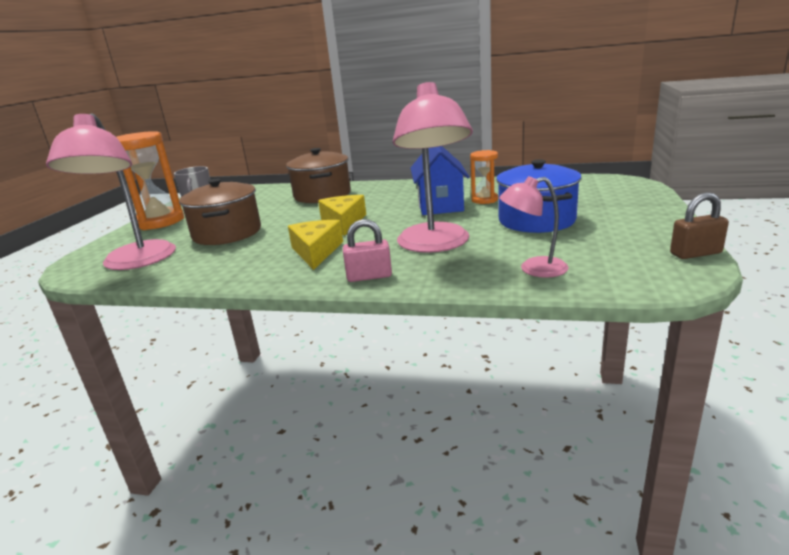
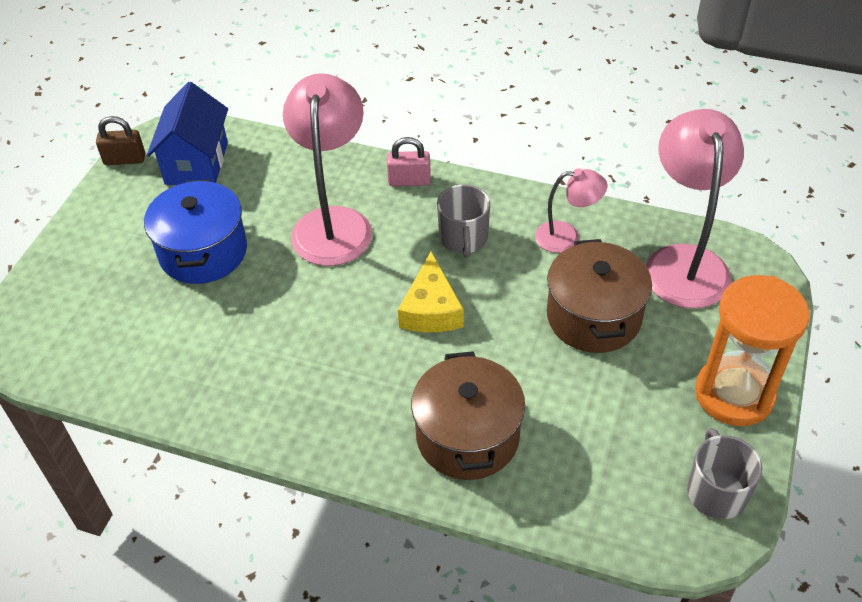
camera: 175 degrees left, 25 degrees up
(316, 251) = (463, 238): yellow cheese -> grey mug
(440, 205) = (291, 330): blue house -> blue house (196, 163)
(484, 200) = (226, 330): orange hourglass -> none
(534, 269) = (264, 164): pink lamp -> pink lamp (566, 237)

